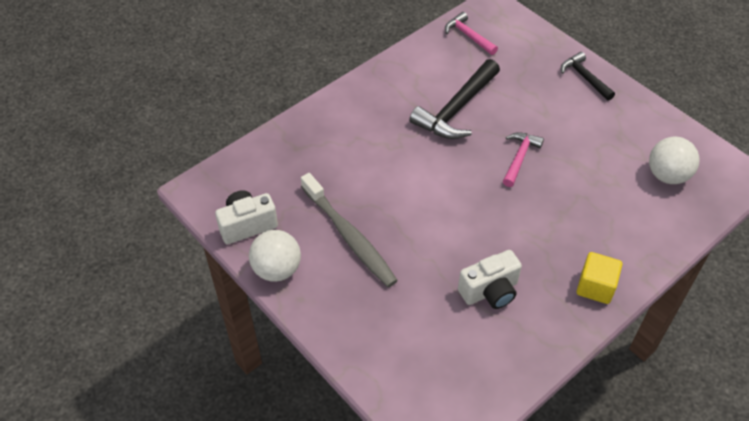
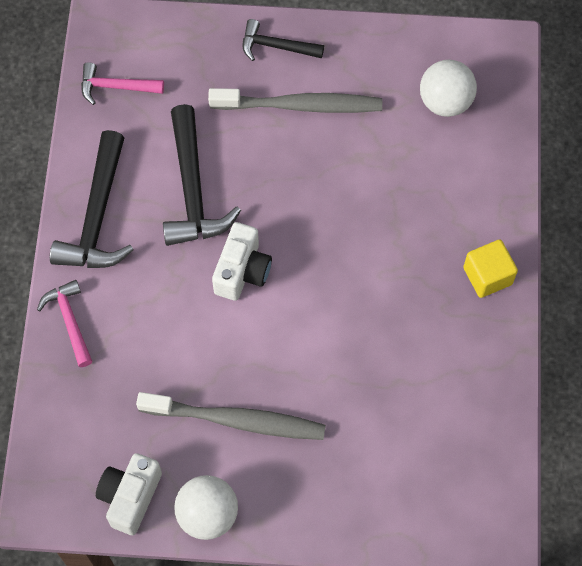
camera: 45 degrees left, 15 degrees up
(389, 84) = (97, 216): none -> black hammer
(490, 291) = (409, 361): white camera -> white camera (242, 271)
(519, 158) = (303, 195): pink hammer -> pink hammer (70, 321)
(567, 114) = (300, 105): none -> grey toothbrush

